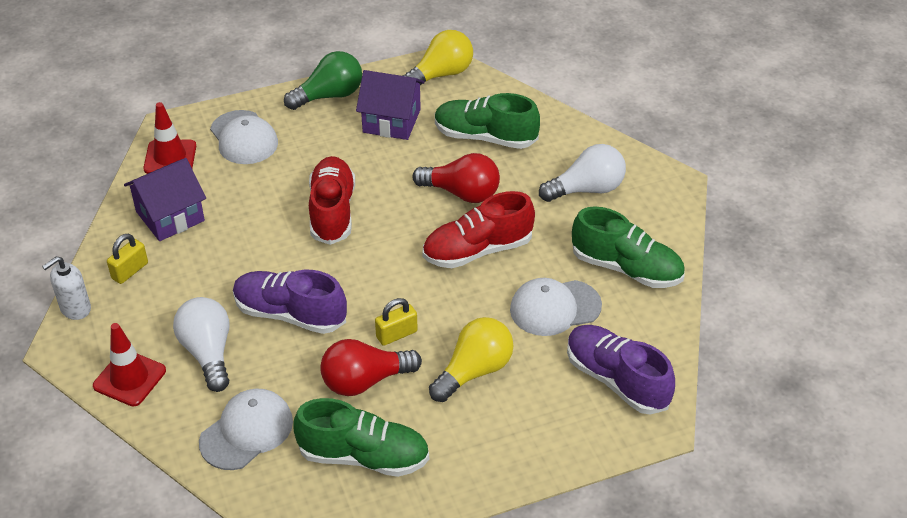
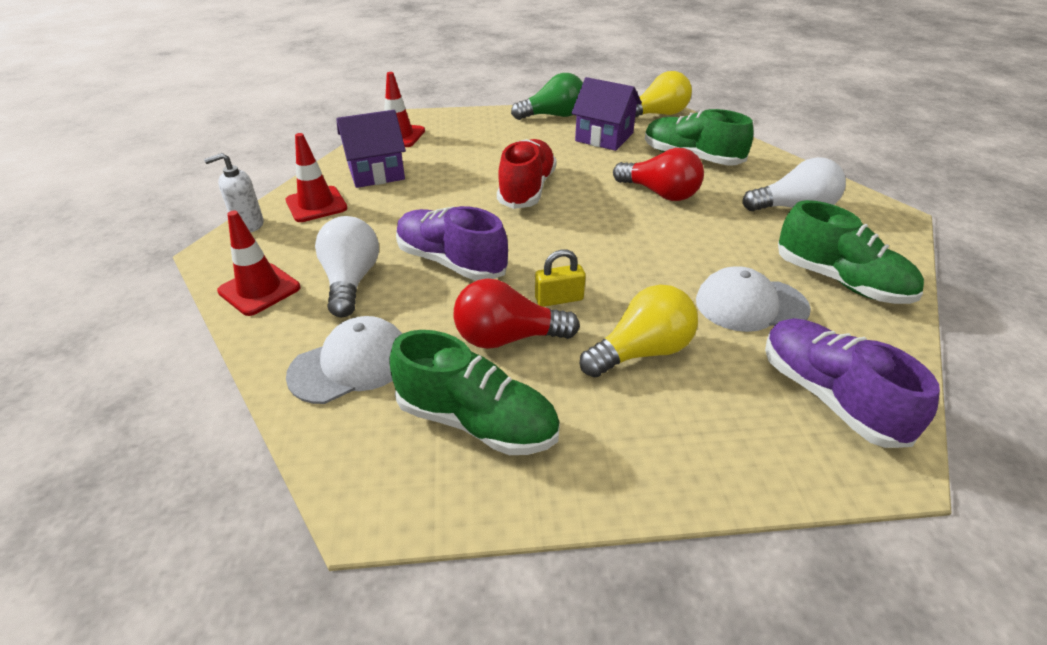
camera: 15 degrees right, 5 degrees down
(130, 271) = (316, 204): yellow padlock -> red traffic cone
(244, 138) = (467, 132): white cap -> none
(477, 250) = (667, 240): red shoe -> none

